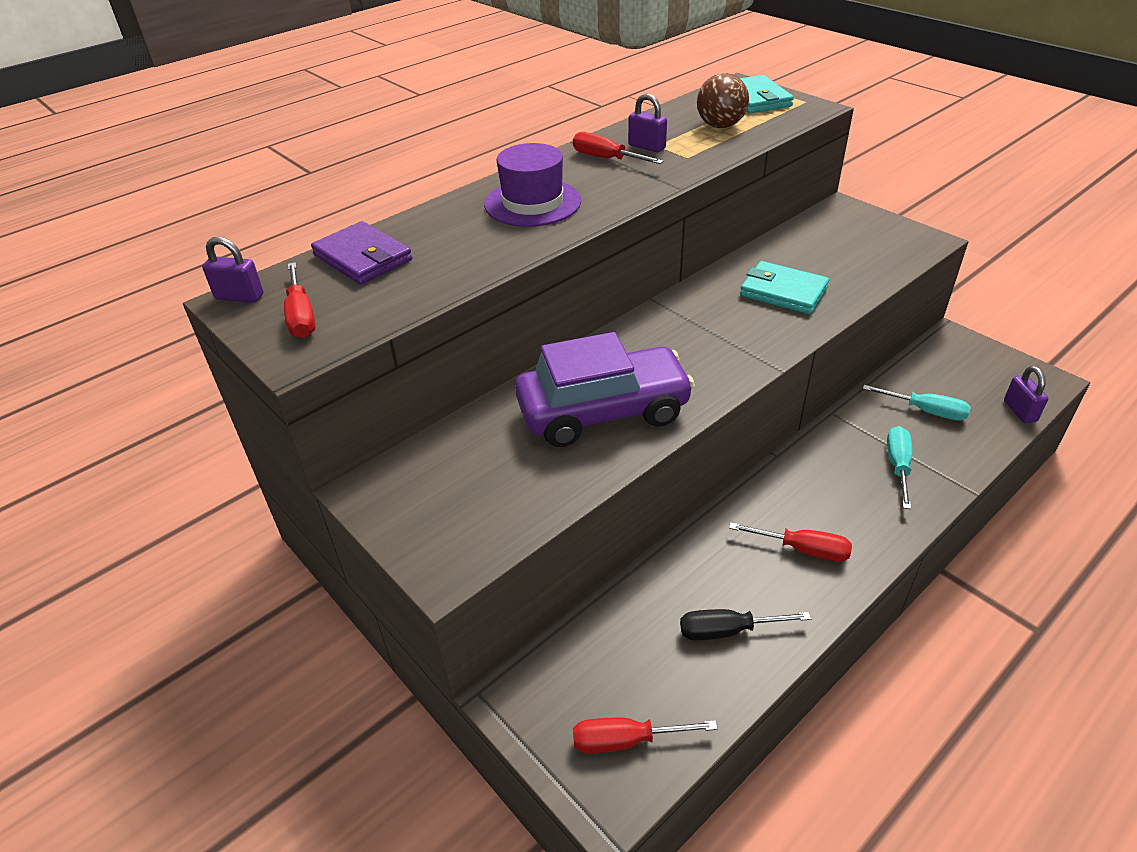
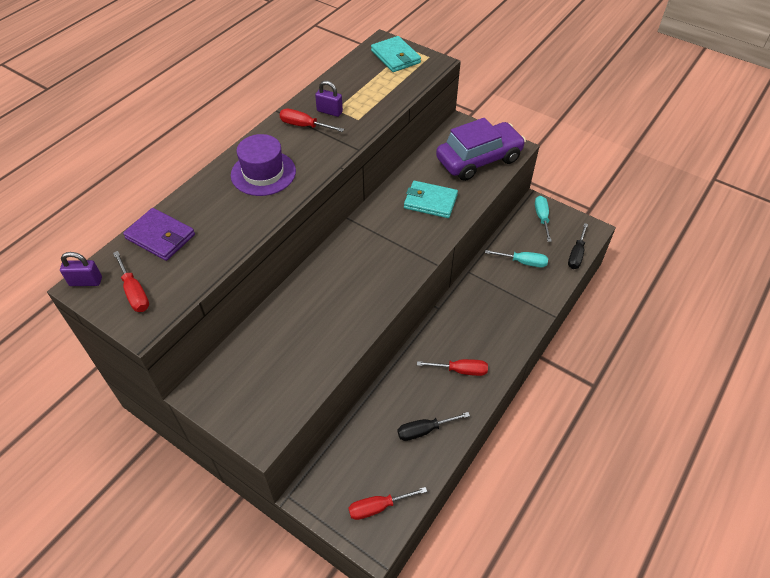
camera: 15 degrees left, 10 degrees up
(603, 411) = (333, 311): purple car -> purple car (479, 159)
(720, 126) = (375, 86): brown ball -> none
(898, 466) = (509, 304): turquoise screwdriver -> turquoise screwdriver (542, 218)
(1020, 411) = (576, 254): purple padlock -> black screwdriver

